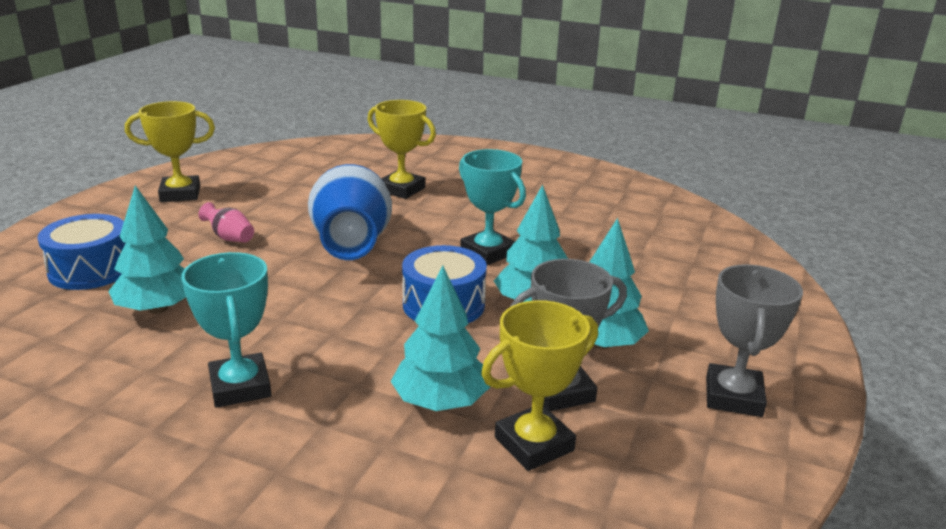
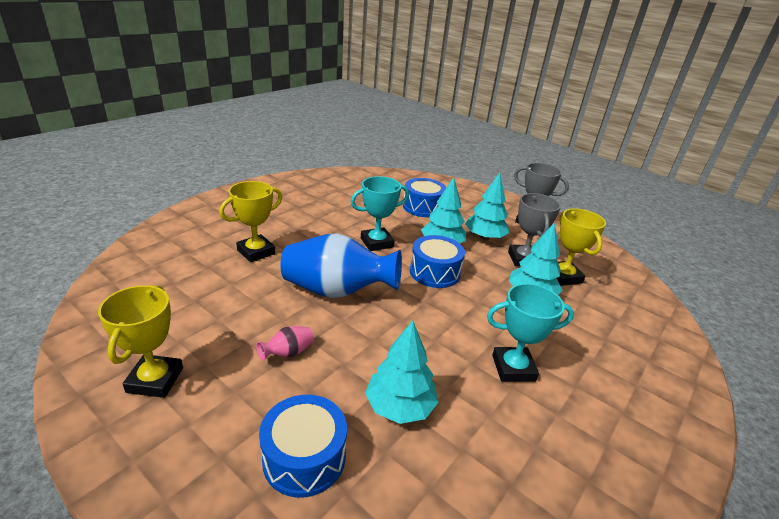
camera: 75 degrees left, 5 degrees up
(644, 275) = (423, 207): none -> blue drum

